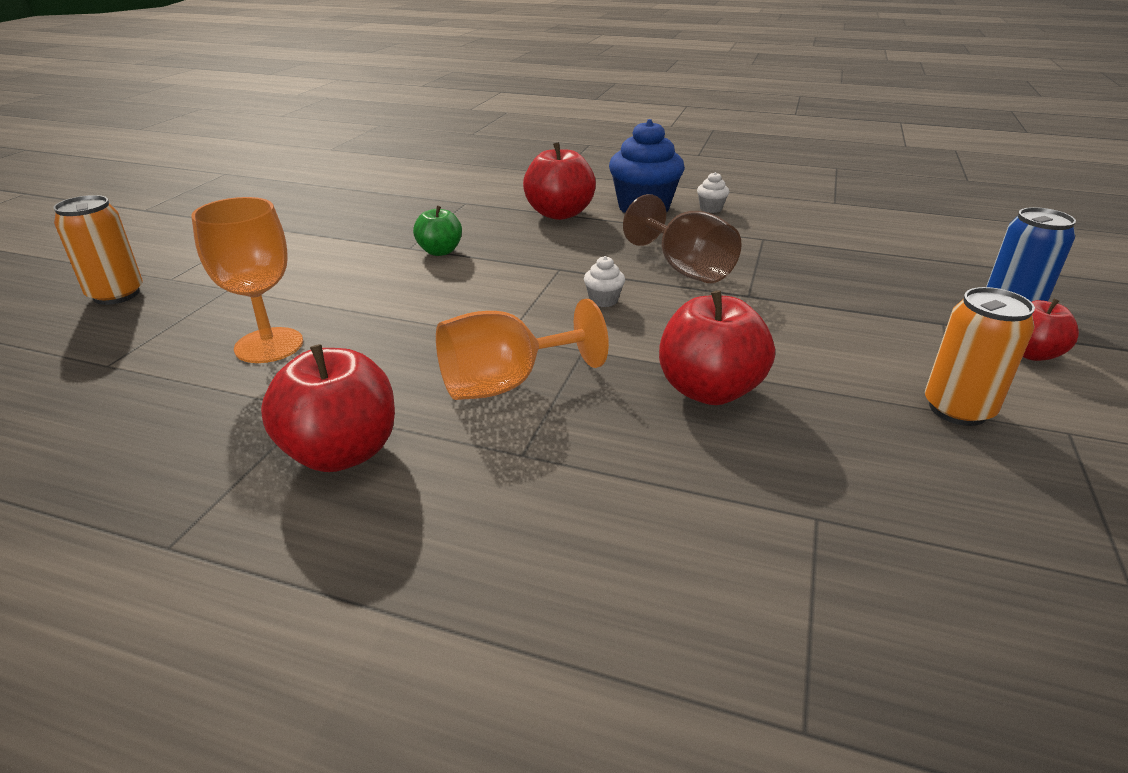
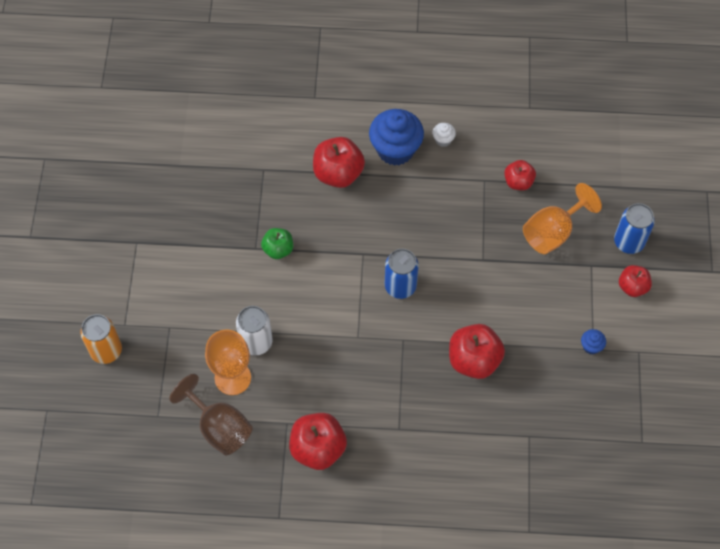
camera: 15 degrees left, 30 degrees up
(339, 318) = (256, 342): none -> white can
(506, 384) = (373, 380): orange goblet -> orange goblet (553, 232)
(603, 300) = (400, 286): white cupcake -> blue can
(685, 269) = (440, 236): brown goblet -> brown goblet (219, 427)
(815, 244) = (518, 182): none -> red apple
(957, 409) = (591, 346): orange can -> blue cupcake

